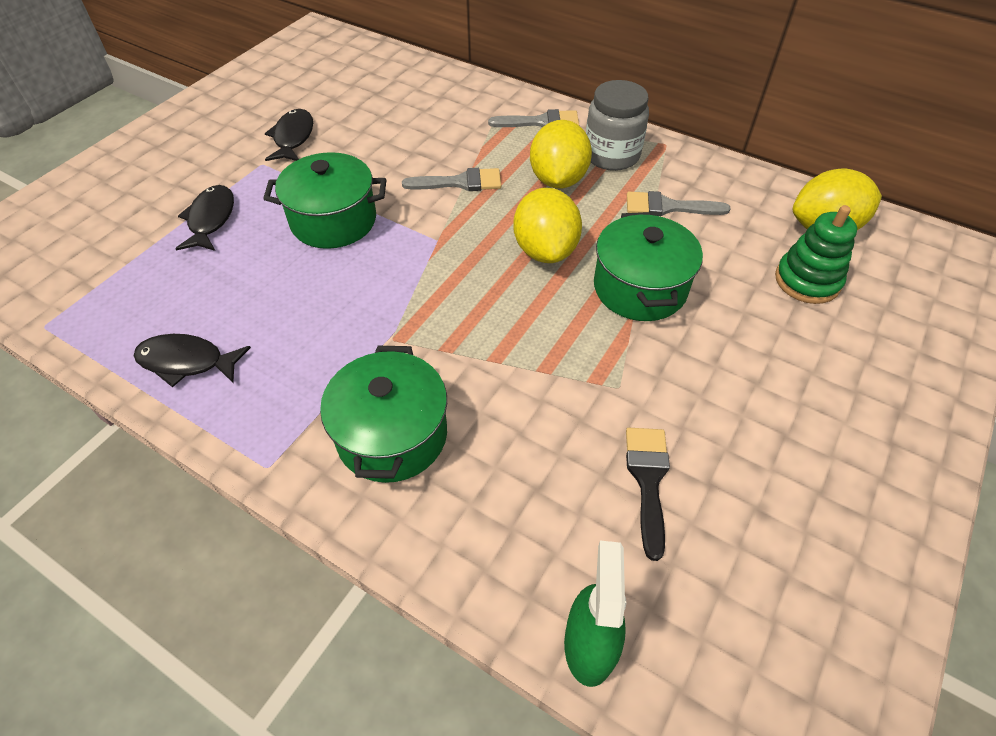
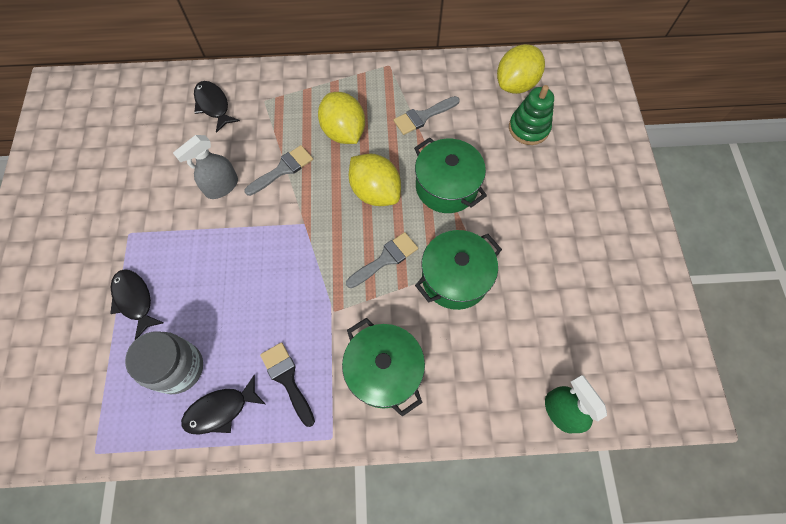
camera: 35 degrees left, 15 degrees up
(293, 138) = (131, 197): black fish -> black fish (213, 105)
(333, 221) = (223, 249): green pot -> green pot (455, 278)
(384, 168) = (221, 187): none -> grey spray bottle
(541, 122) = (297, 88): grey brush -> grey brush (385, 259)
(611, 155) = (362, 93): grey jar -> grey jar (178, 368)
(648, 480) = (529, 307): black brush -> black brush (287, 379)

